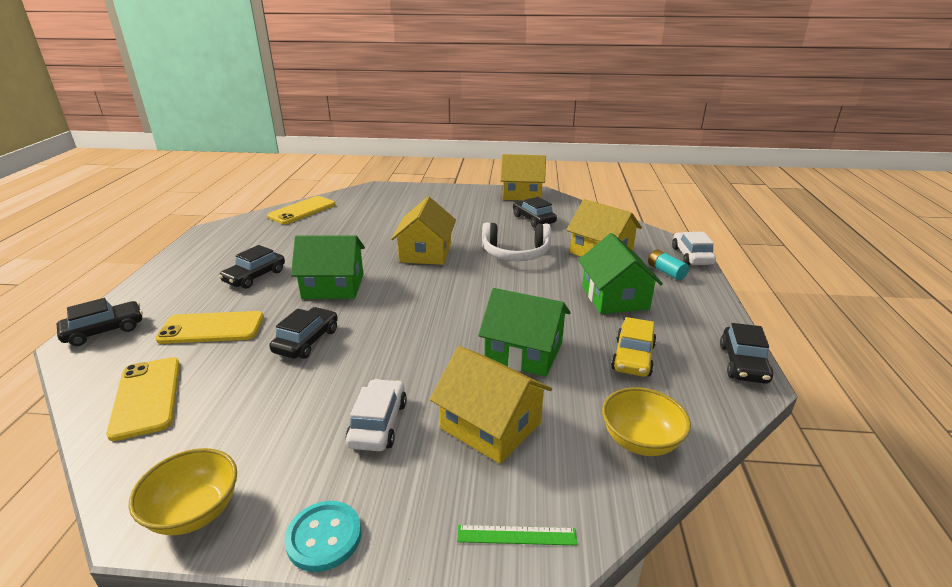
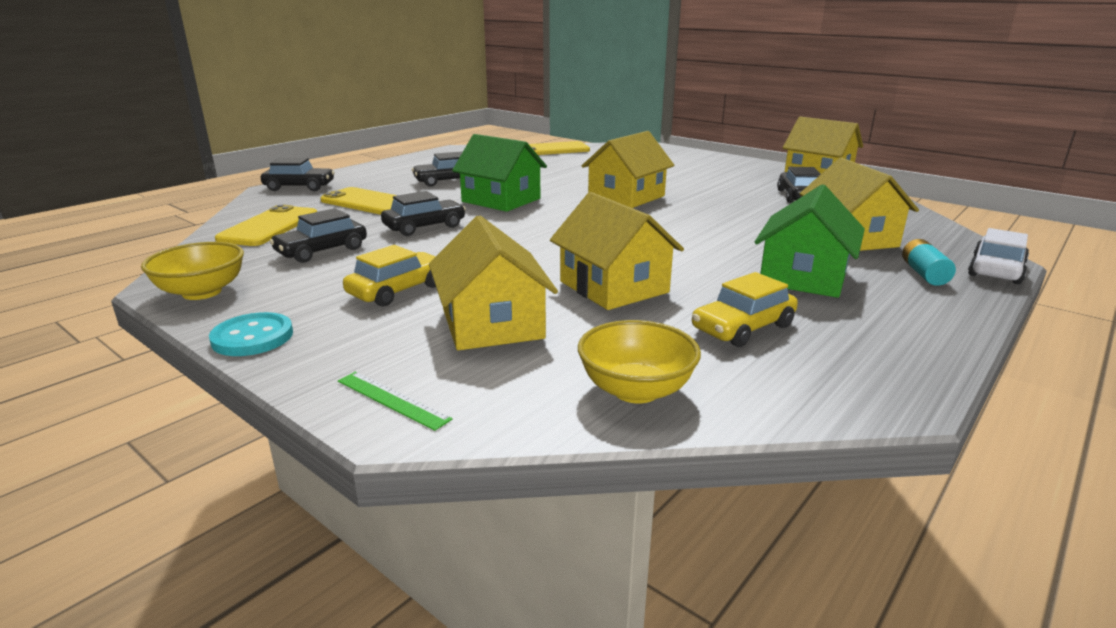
camera: 35 degrees right, 5 degrees down
(378, 423) = (398, 290): white car -> yellow car
(515, 253) = (729, 217): white headphones -> none
(524, 352) = (613, 287): green house -> yellow house
(743, 364) = (908, 381): black car -> black car (322, 251)

